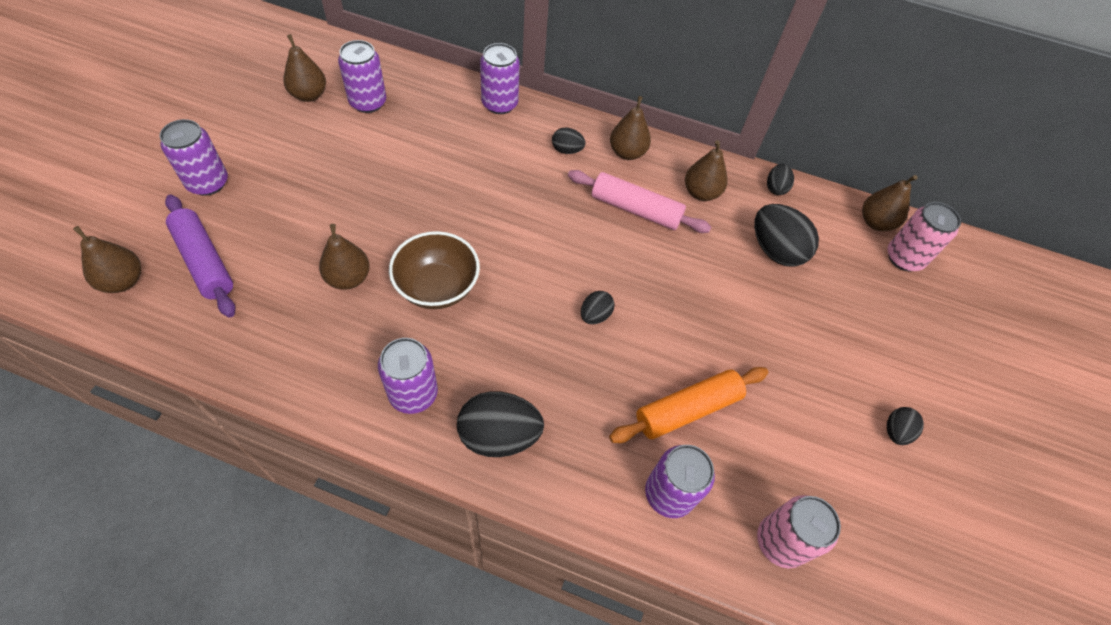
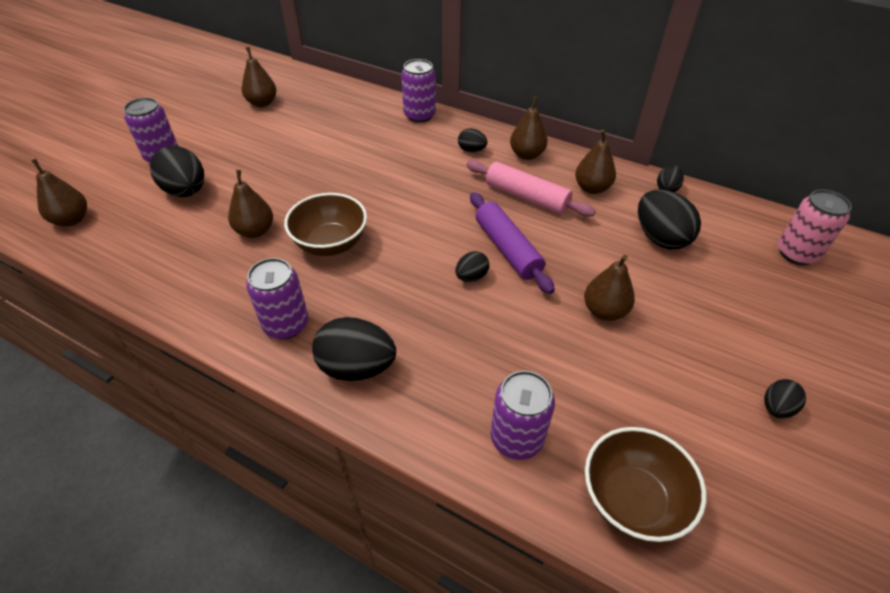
camera: 15 degrees right, 10 degrees down
(204, 261) = (140, 210): purple rolling pin -> purple rolling pin (507, 249)
(252, 230) = (186, 191): none -> black egg
(368, 102) = (308, 110): purple can -> none
(687, 409) = (549, 364): orange rolling pin -> none
(780, 542) = (632, 500): pink can -> brown bowl
(875, 222) = (767, 222): brown pear -> brown pear (604, 311)

